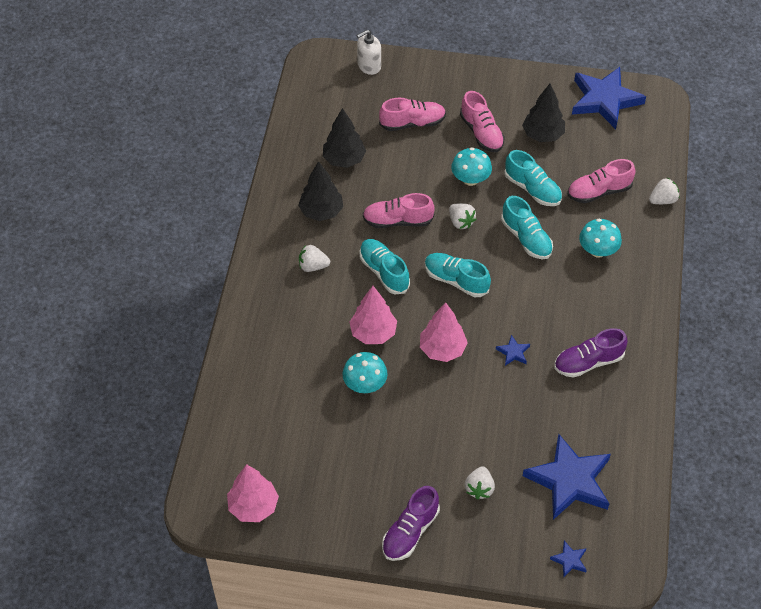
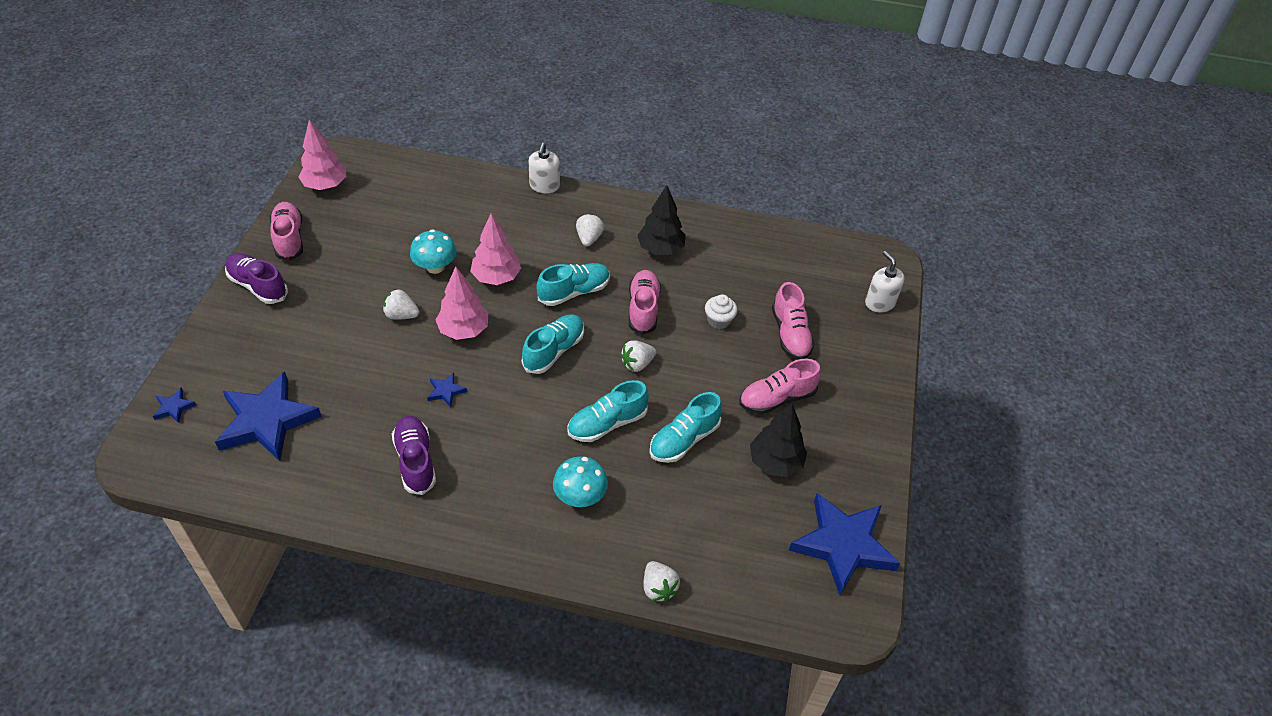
camera: 90 degrees right, 5 degrees down
(240, 308) = (544, 186): none -> white soap dispenser
(344, 160) = (733, 271): black tree -> none
(404, 169) = (719, 320): none -> white cupcake
(470, 179) = (702, 380): turquoise mushroom -> none
(479, 488) = (286, 343): white strawberry -> white strawberry (401, 315)
(599, 191) = (677, 512): pink shoe -> pink shoe (289, 238)

